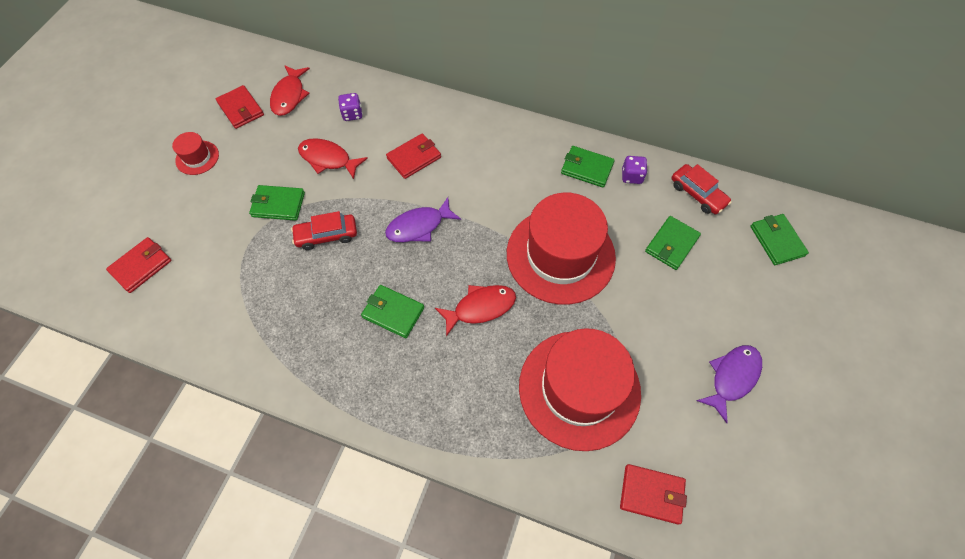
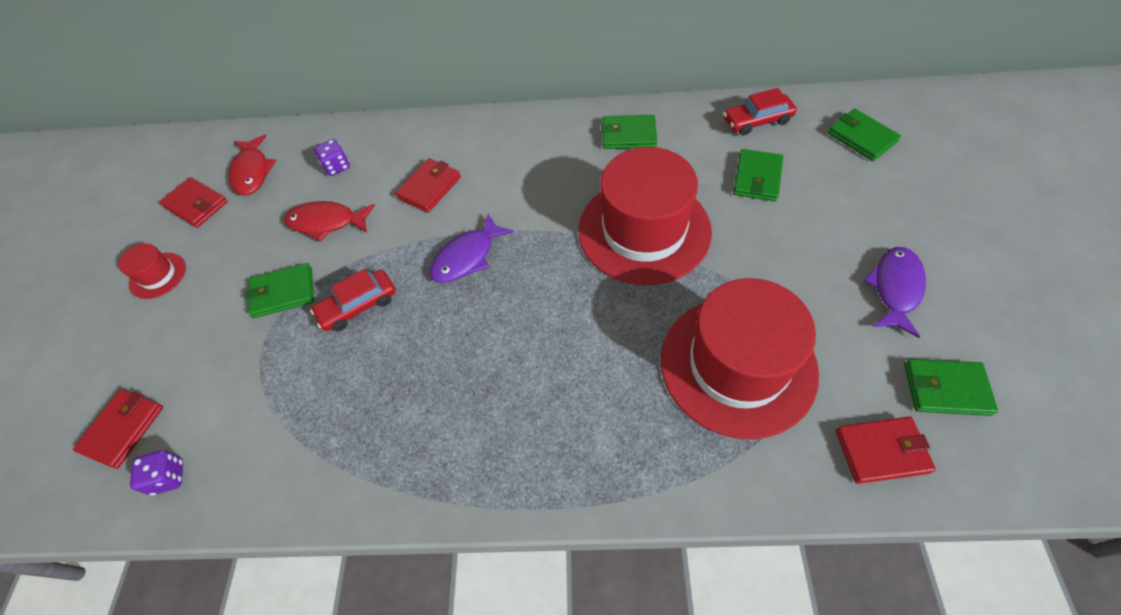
camera: 15 degrees left, 5 degrees down
(393, 312) = (478, 363): green wallet -> green wallet (946, 389)
(480, 307) = (580, 319): red fish -> none
(631, 176) = (680, 127): purple dice -> purple dice (168, 477)
(697, 194) = (757, 121): red car -> red car turned 135 degrees clockwise

